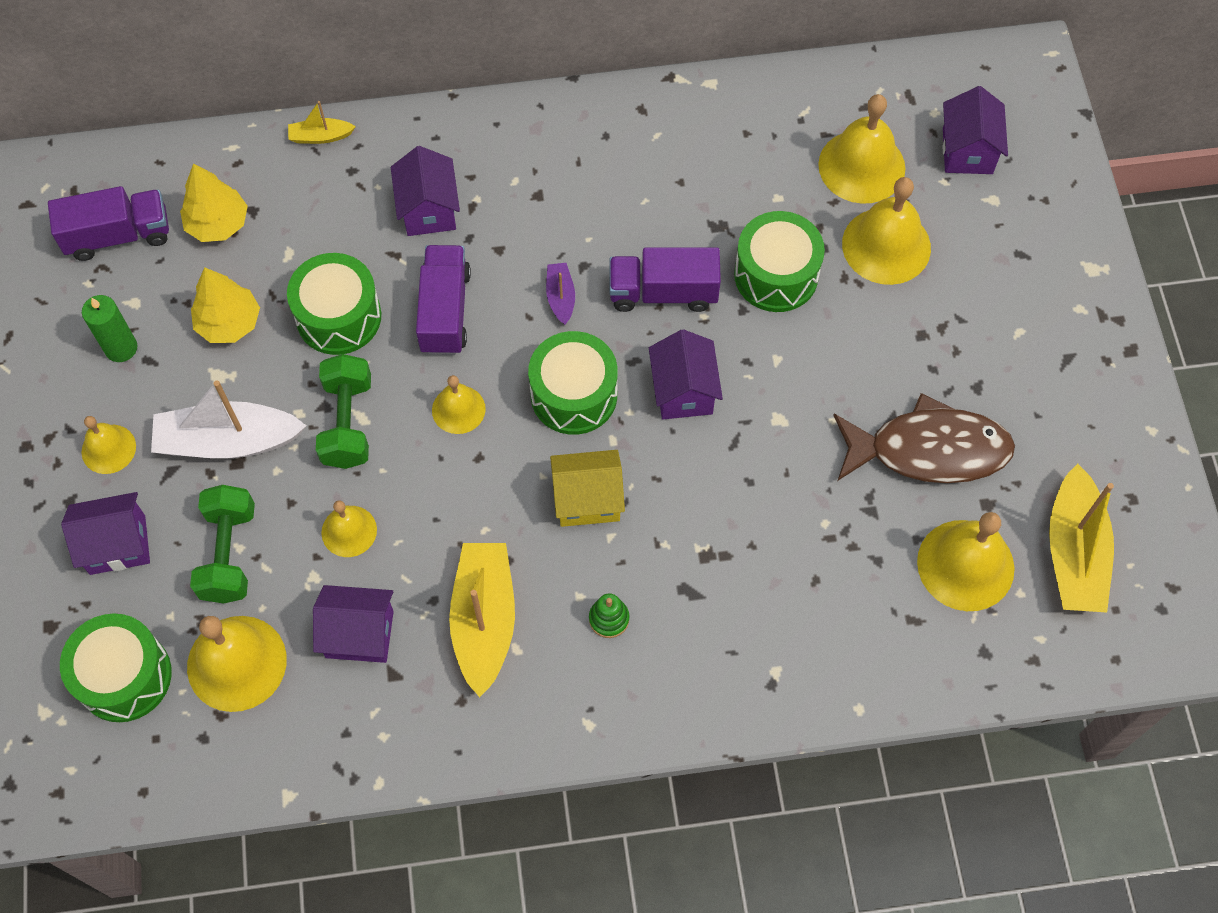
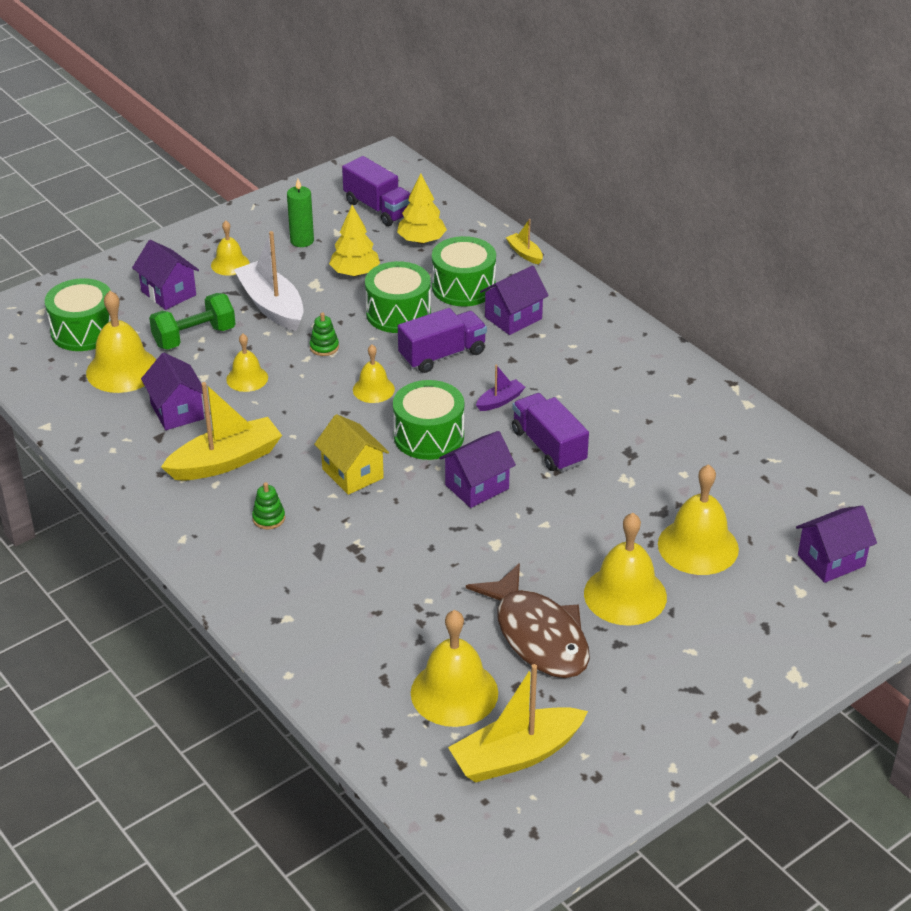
camera: 60 degrees right, 25 degrees down
(347, 423) = (324, 347): green dumbbell -> green stacking toy
(776, 275) = (616, 497): green drum -> green drum (463, 287)
(861, 166) = (756, 507): yellow bell -> yellow bell (625, 595)

